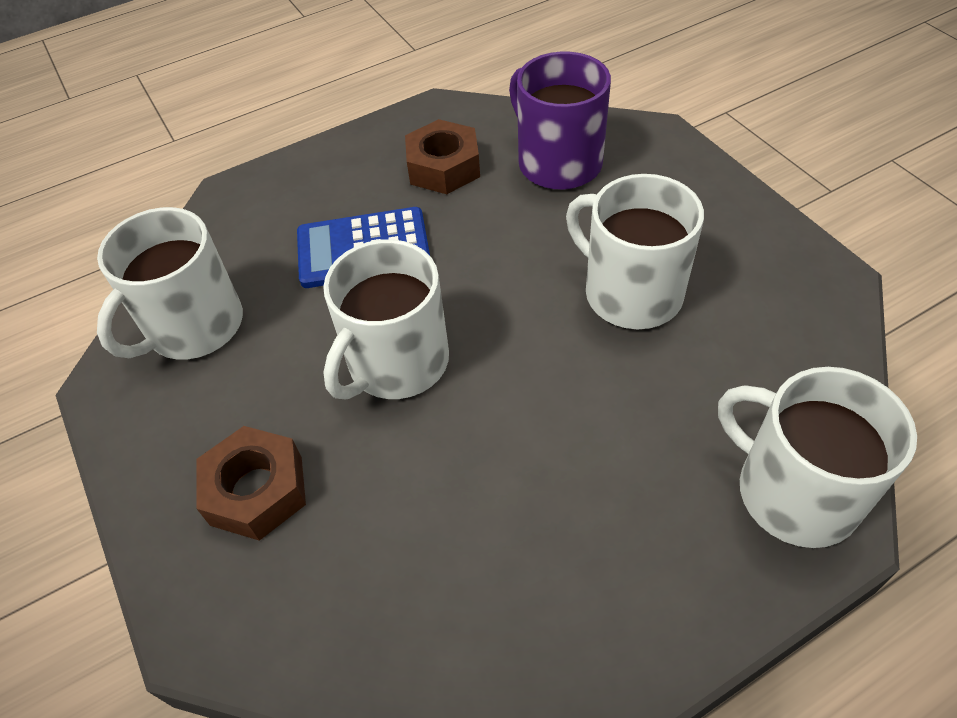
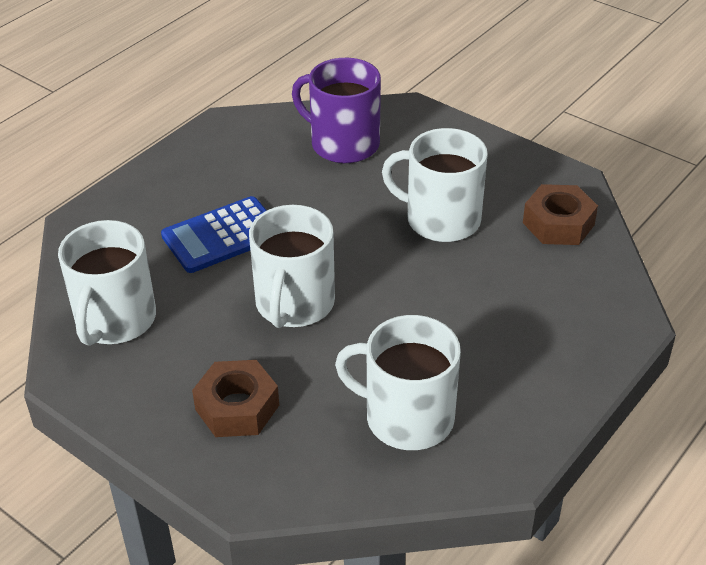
camera: 25 degrees left, 10 degrees down
(444, 167) = (254, 165): brown nut -> brown nut (558, 223)
(794, 492) = (599, 309): white mug -> white mug (407, 417)

